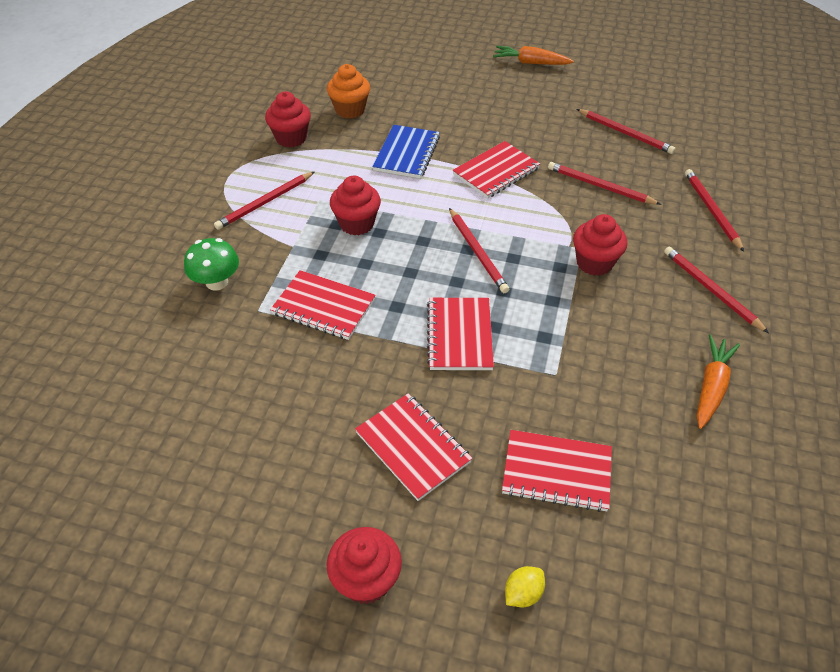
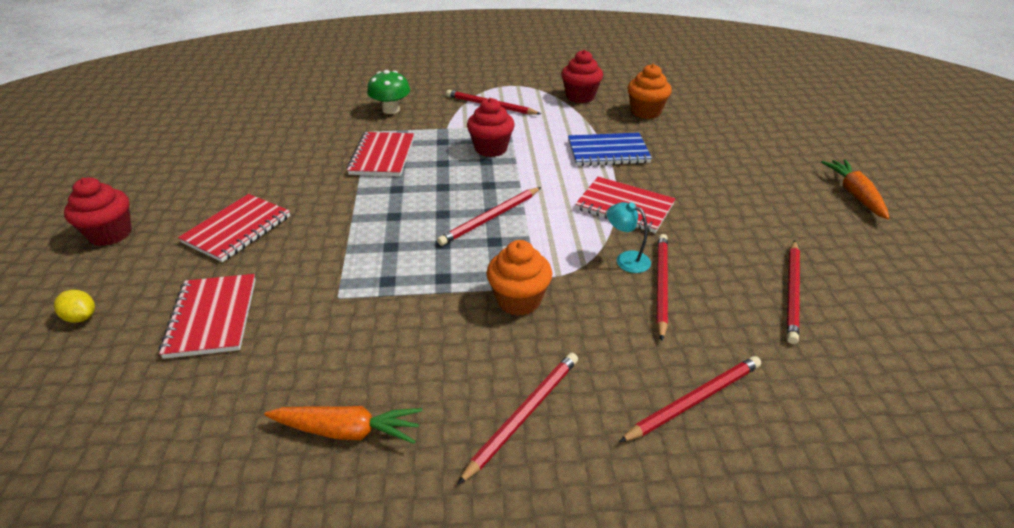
camera: 70 degrees right, 10 degrees down
(459, 335) = (372, 229): red notebook -> none
(564, 193) = (626, 259): none -> turquoise lamp
(594, 263) = (518, 300): red cupcake -> orange cupcake

